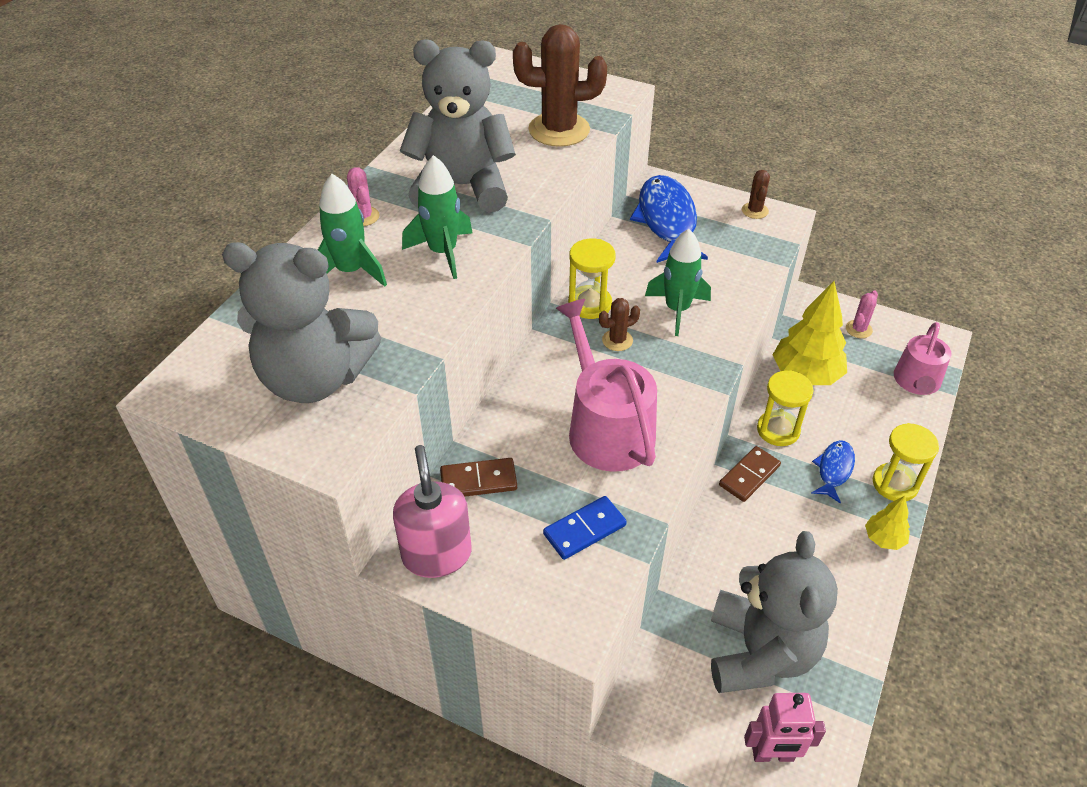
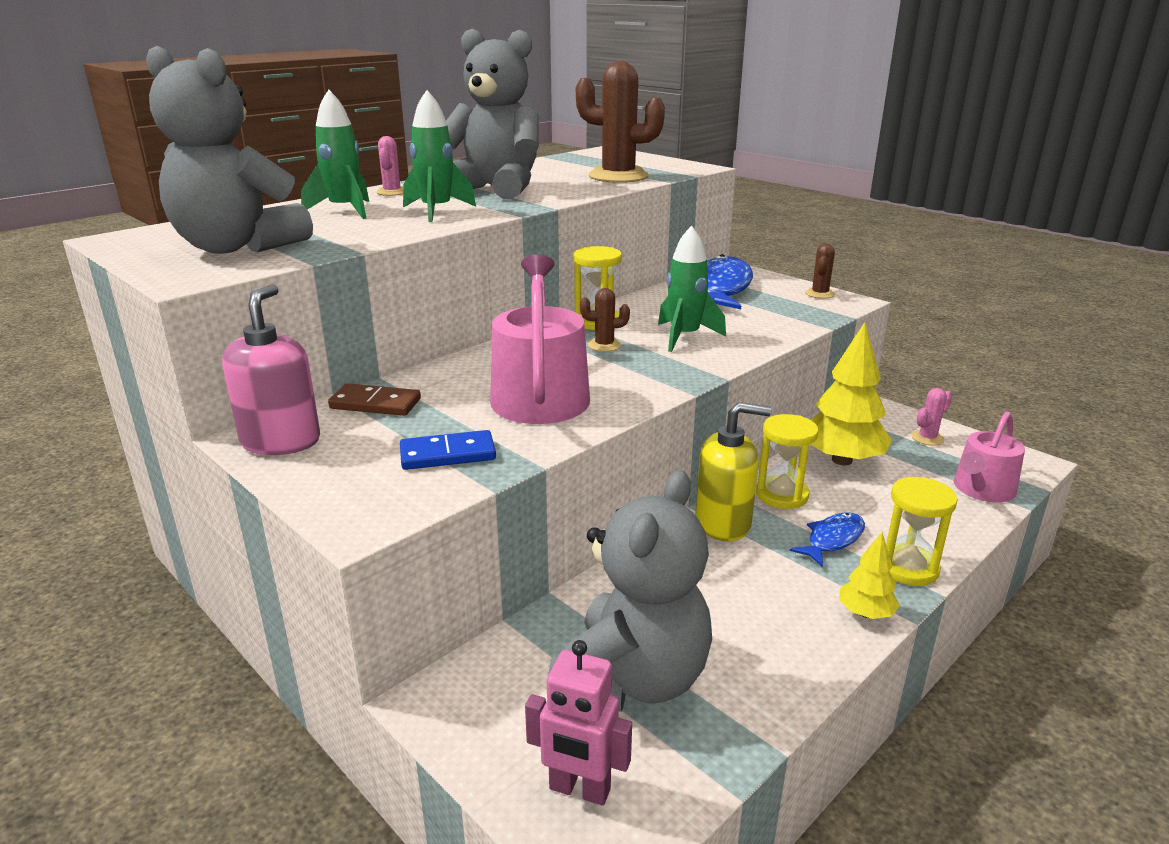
camera: 20 degrees right, 20 degrees down
(749, 476) = (723, 523): brown domino -> yellow soap dispenser

